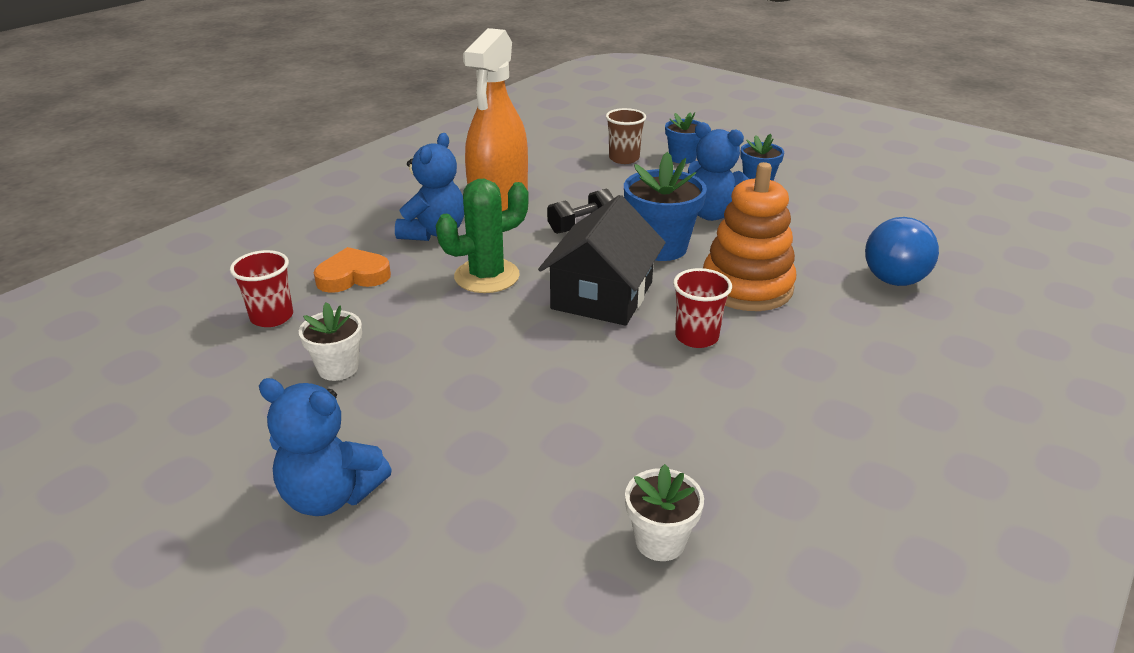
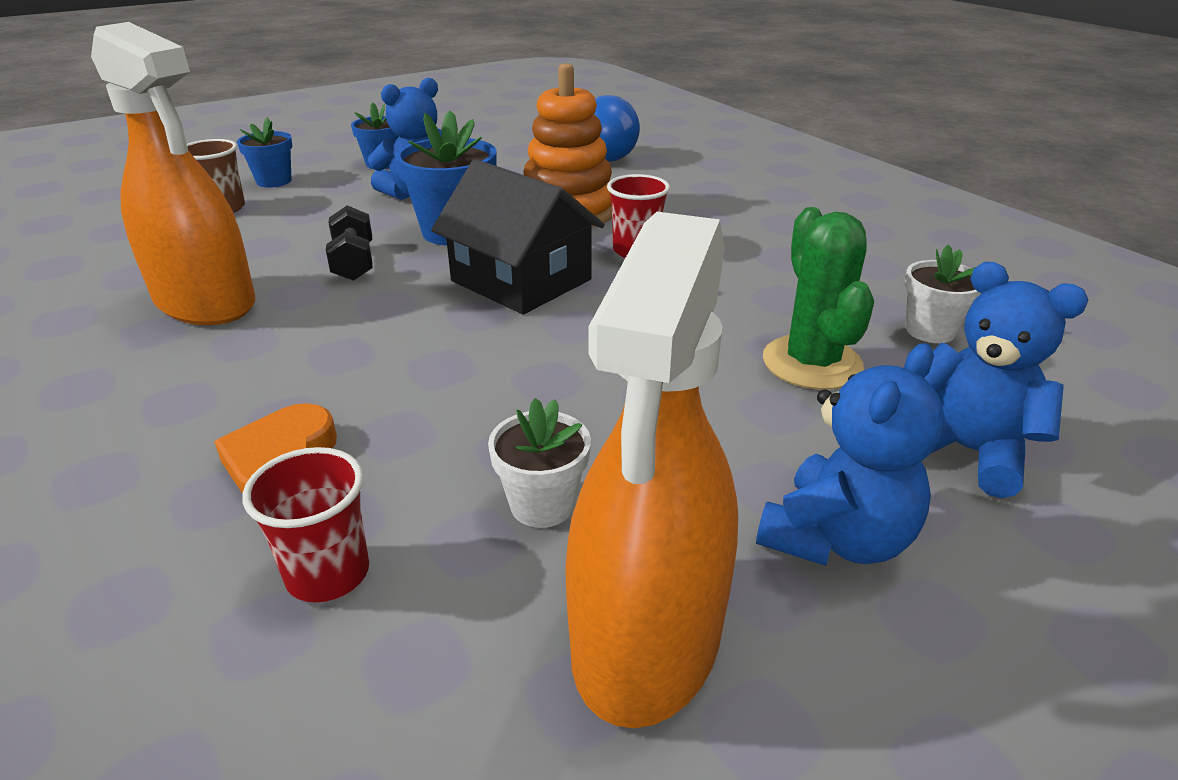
camera: 70 degrees left, 0 degrees up
(237, 427) = (647, 638): none -> orange spray bottle
(434, 232) = (235, 368): blue teddy bear -> blue teddy bear (966, 451)
(487, 276) = (407, 344): green cactus -> green cactus (811, 363)

